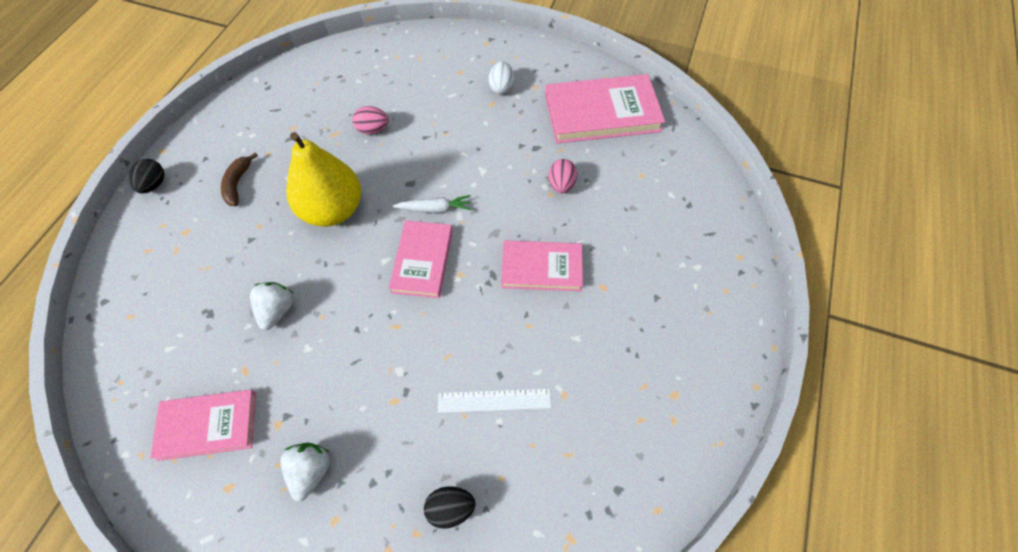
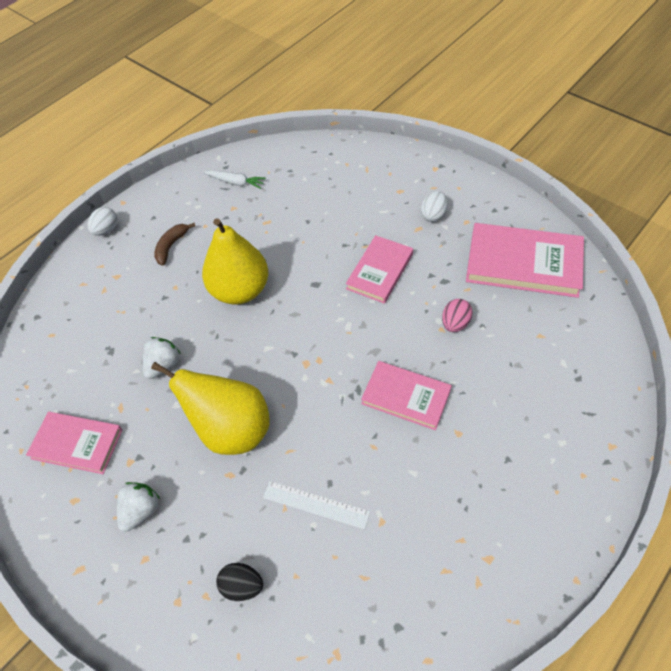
camera: 25 degrees right, 5 degrees down
(154, 185) = (106, 230): black egg -> white egg
(373, 129) = (301, 226): pink egg -> none
(378, 354) = (231, 430): none -> yellow pear
(422, 261) = (300, 358): pink book -> pink book (380, 271)
(435, 209) = (328, 313): white carrot -> white carrot (236, 182)

